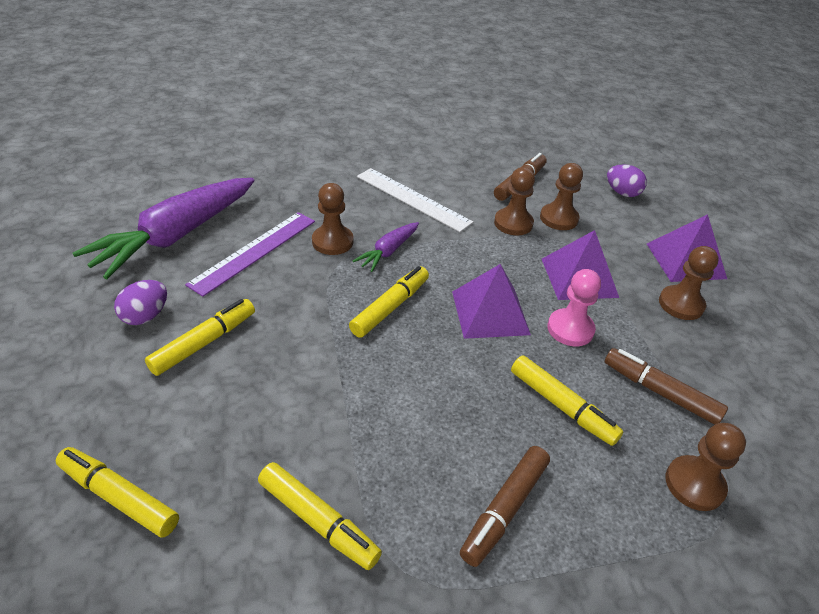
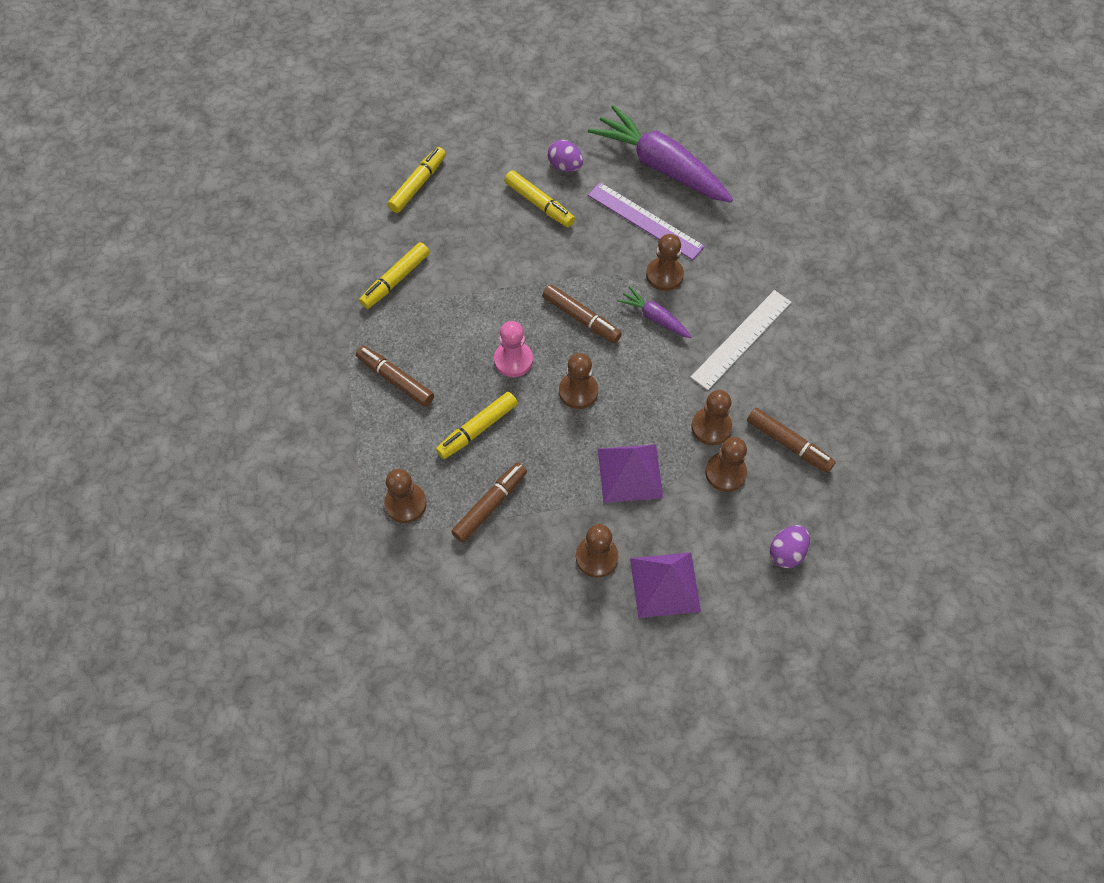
camera: 95 degrees right, 20 degrees up
(390, 307) = (581, 318): yellow marker -> brown marker
(490, 312) = (578, 391): purple pyramid -> brown pawn
(570, 329) = (560, 451): pink pawn -> pink pawn (513, 360)

